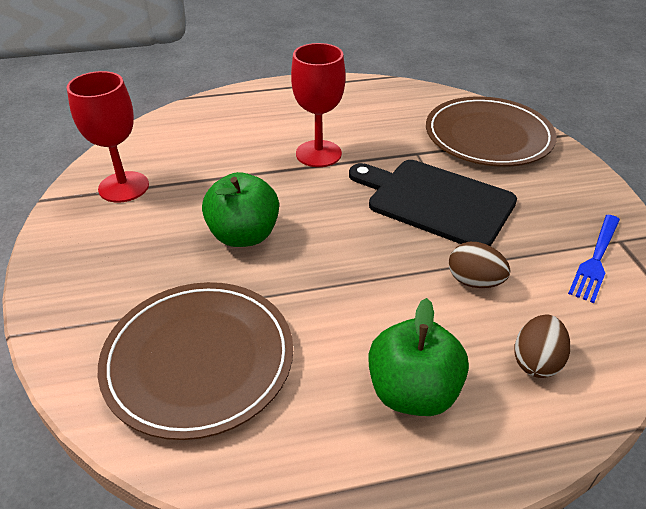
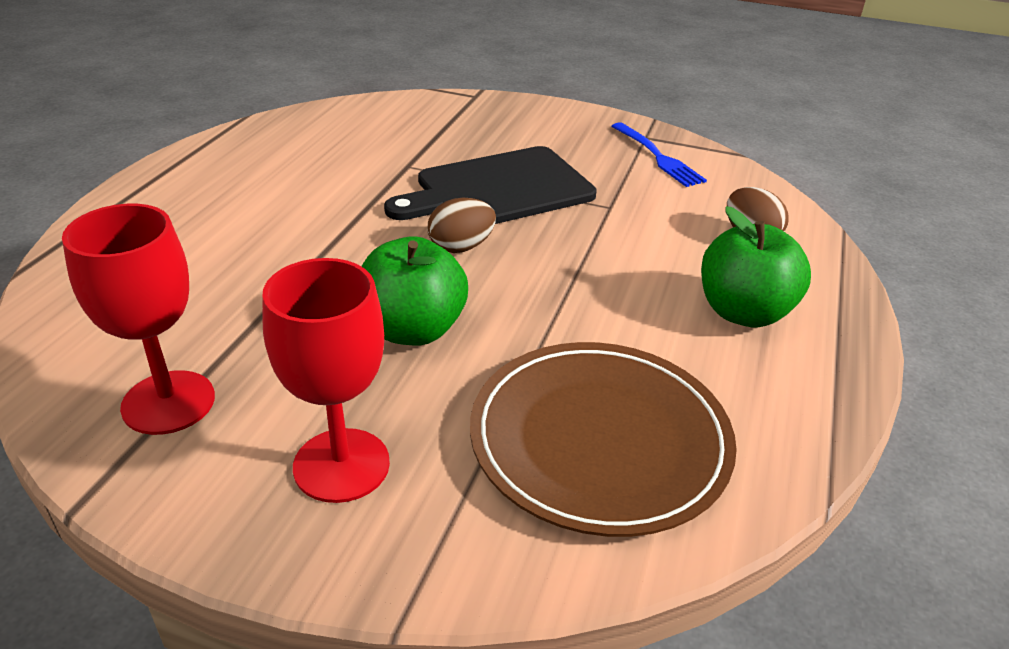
camera: 60 degrees left, 5 degrees down
(318, 154) = (323, 220): red goblet -> red goblet (341, 465)
(474, 281) = (632, 221): brown egg -> brown egg (461, 247)
(488, 136) = (433, 121): brown plate -> none

